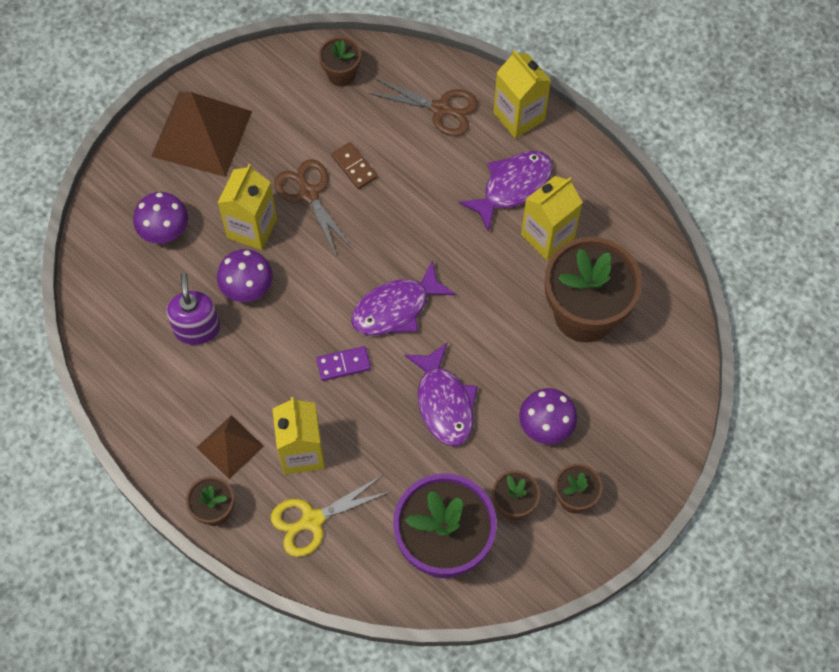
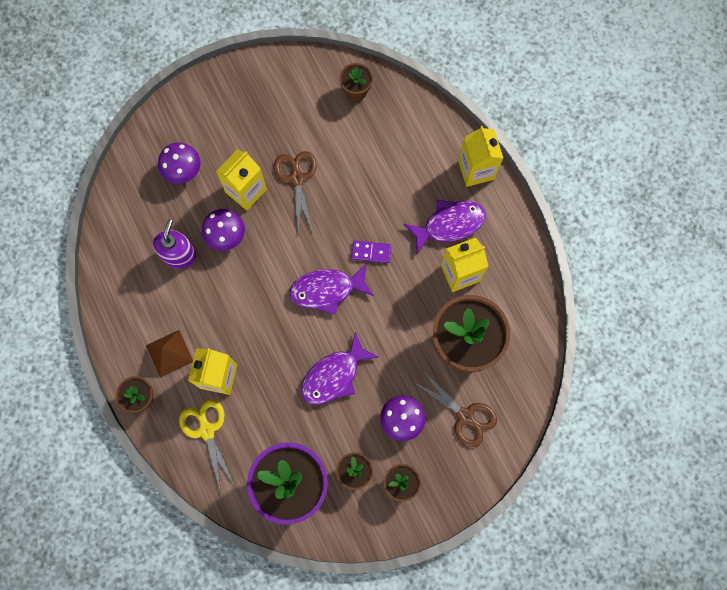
camera: 20 degrees right, 10 degrees up
(202, 133) = (237, 103): brown pyramid -> none
(312, 520) = (206, 430): yellow scissors -> yellow scissors turned 75 degrees clockwise
(343, 364) = (273, 320): purple domino -> purple domino (371, 252)
(354, 167) = (338, 168): brown domino -> none
(441, 109) = (420, 144): brown scissors -> brown scissors (465, 416)
(444, 402) = (334, 375): purple fish -> purple fish turned 45 degrees clockwise

